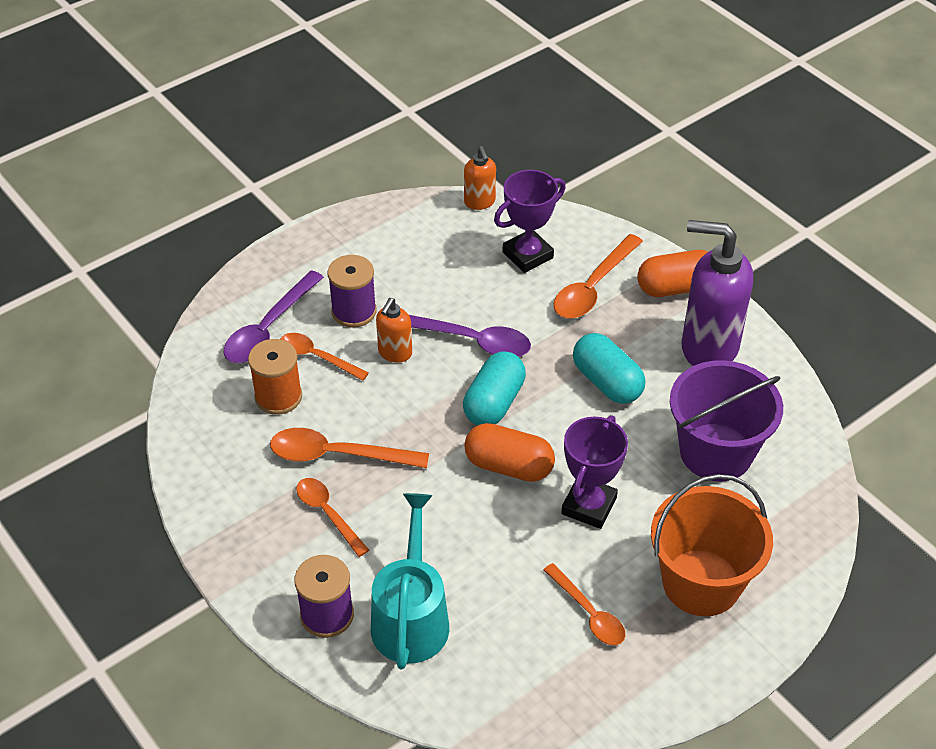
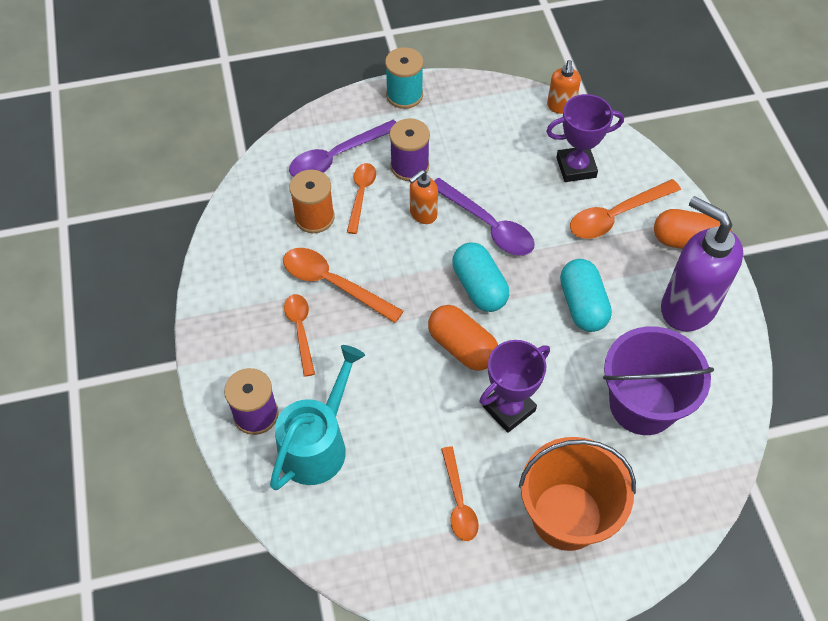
camera: 25 degrees right, 10 degrees up
(308, 243) = (404, 95): none -> turquoise spool
(317, 357) = (361, 195): orange spoon -> orange spoon turned 45 degrees clockwise
(494, 403) = (479, 287): turquoise capsule -> turquoise capsule turned 75 degrees counterclockwise

